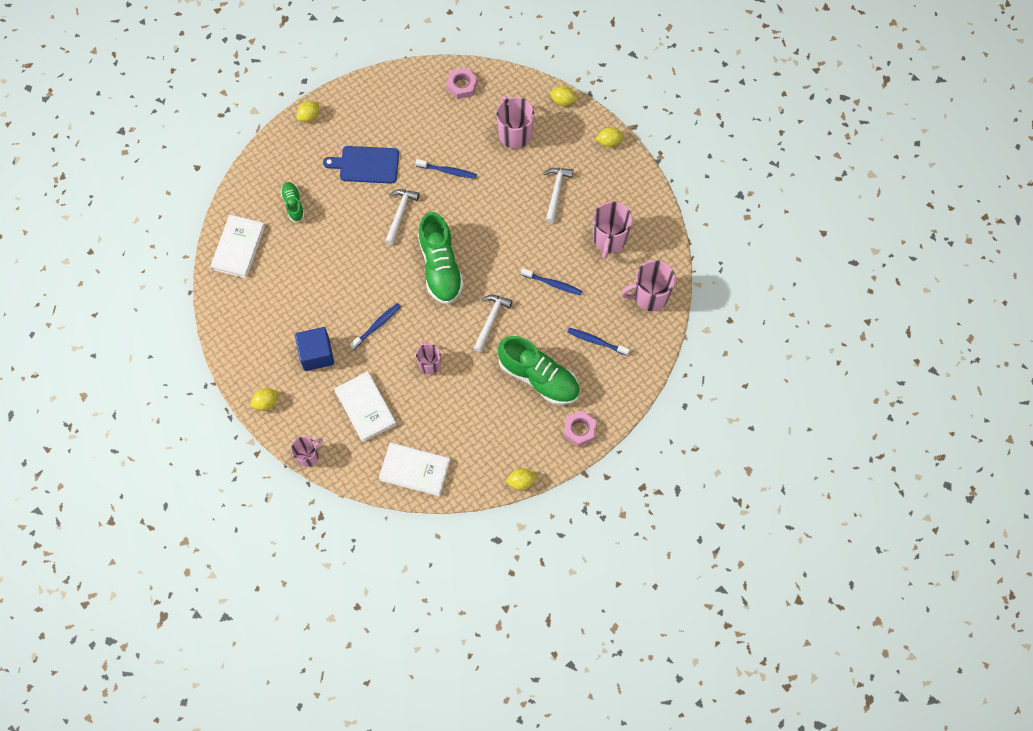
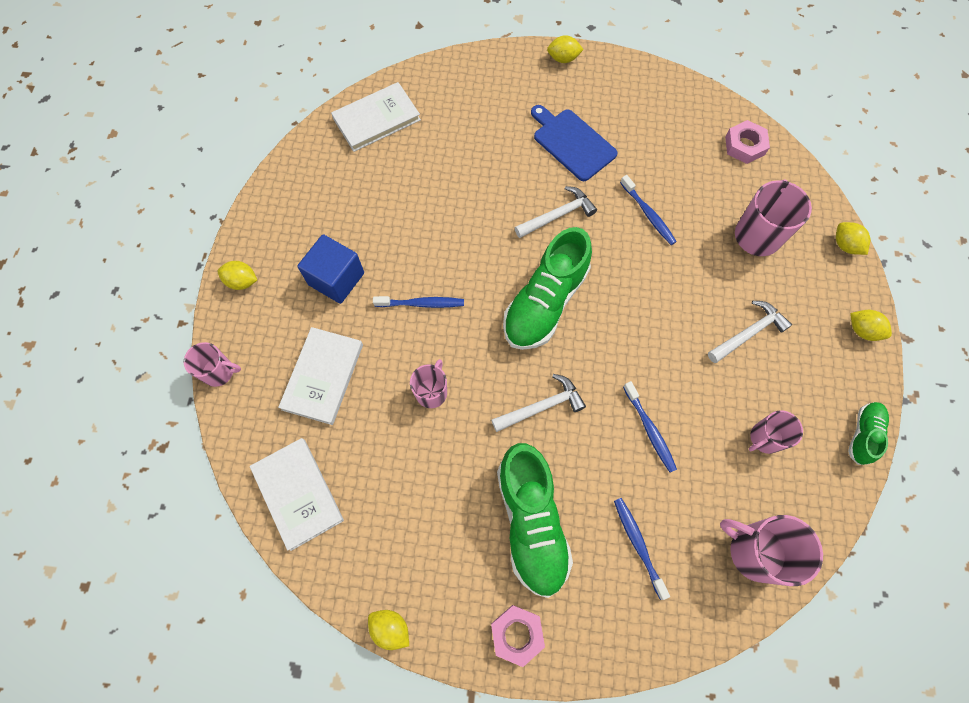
camera: 45 degrees right, 0 degrees up
(293, 204) = (466, 123): green shoe -> green shoe (863, 434)
(609, 238) = (765, 438): pink mug -> pink mug, size x0.62

